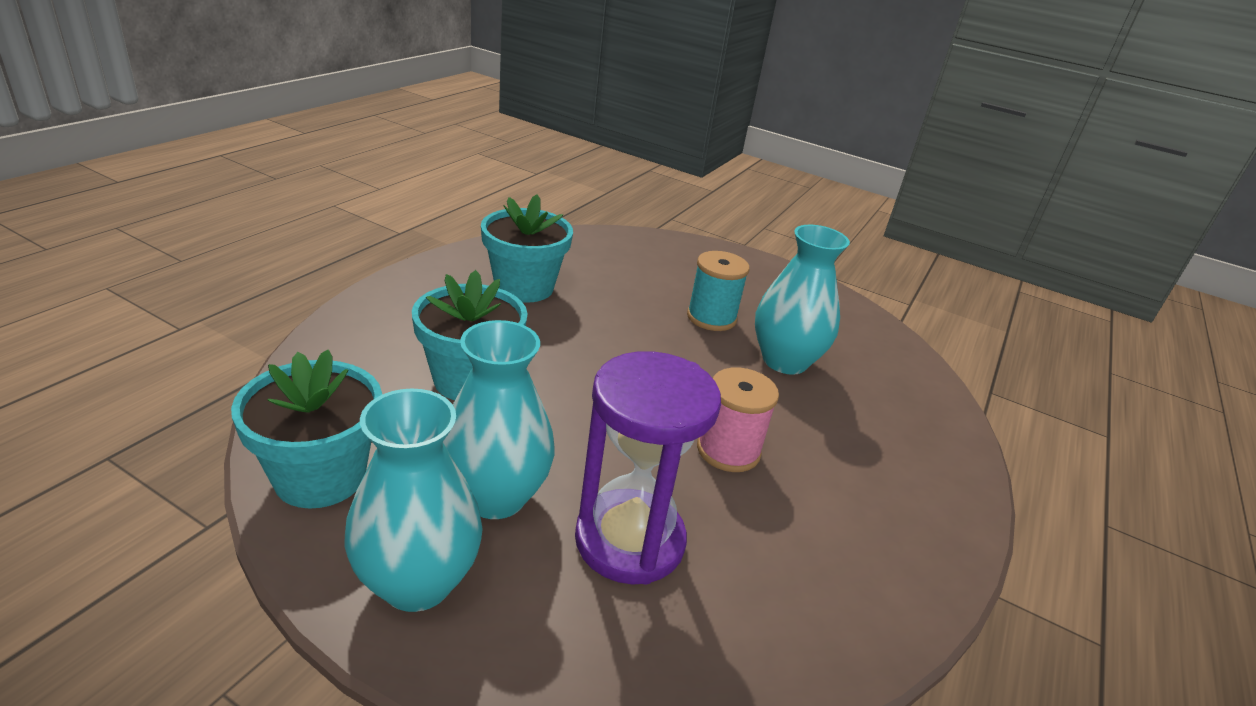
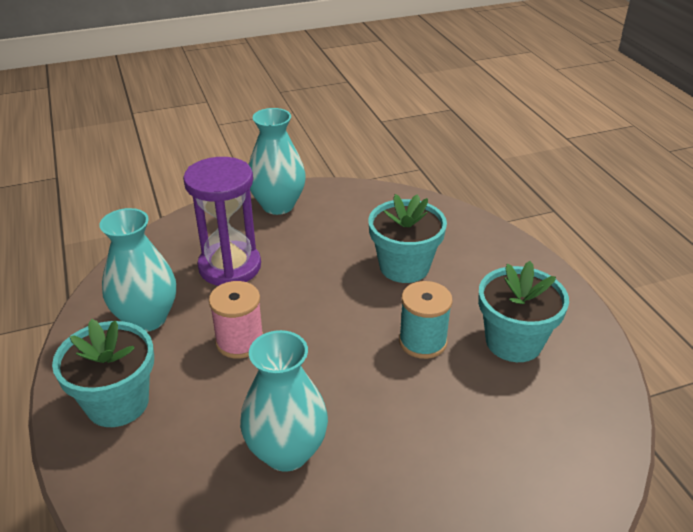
camera: 135 degrees right, 5 degrees up
(320, 476) = (365, 200): turquoise flower pot -> turquoise flower pot (117, 403)
(495, 496) = (301, 240): turquoise vase -> turquoise vase (147, 318)
(711, 318) = (387, 445): turquoise spool -> turquoise spool (422, 341)

